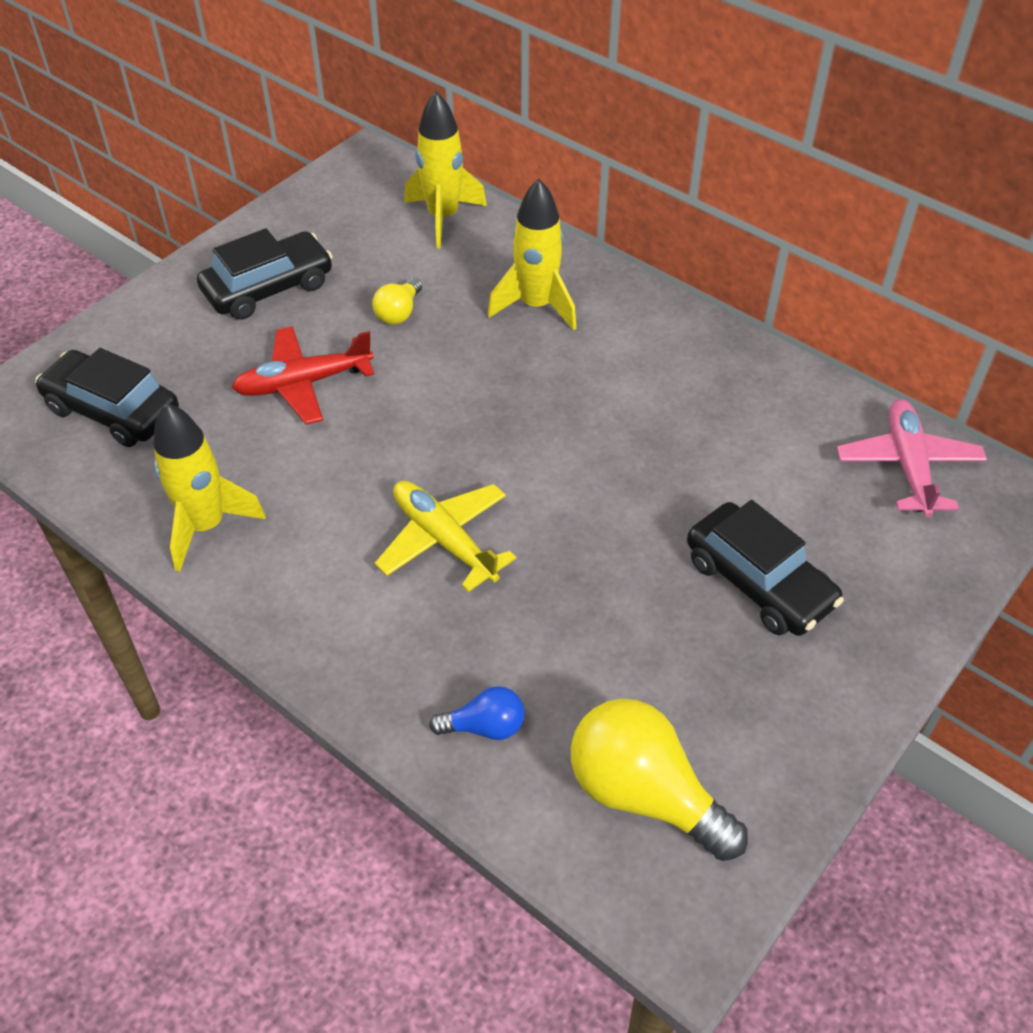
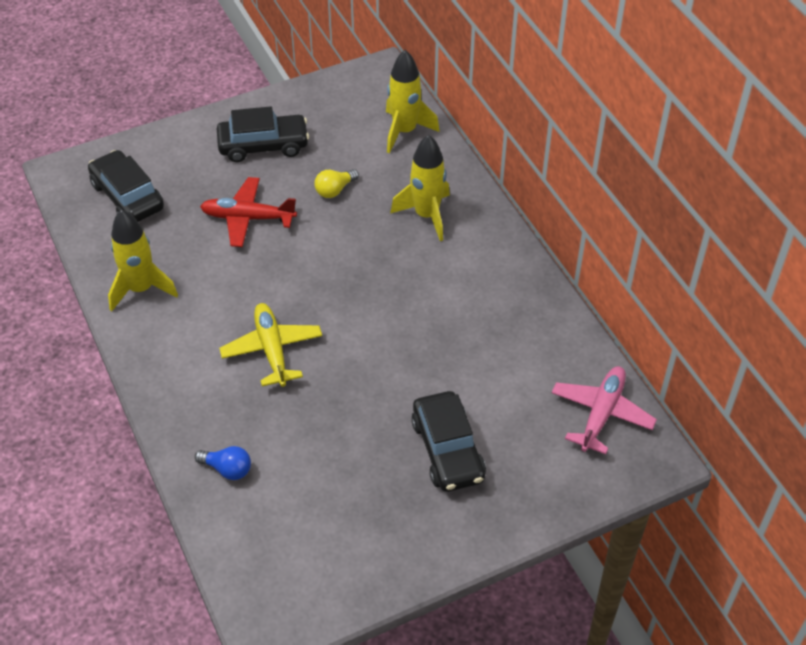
camera: 25 degrees right, 0 degrees up
(644, 794) = (293, 544): yellow light bulb -> none

